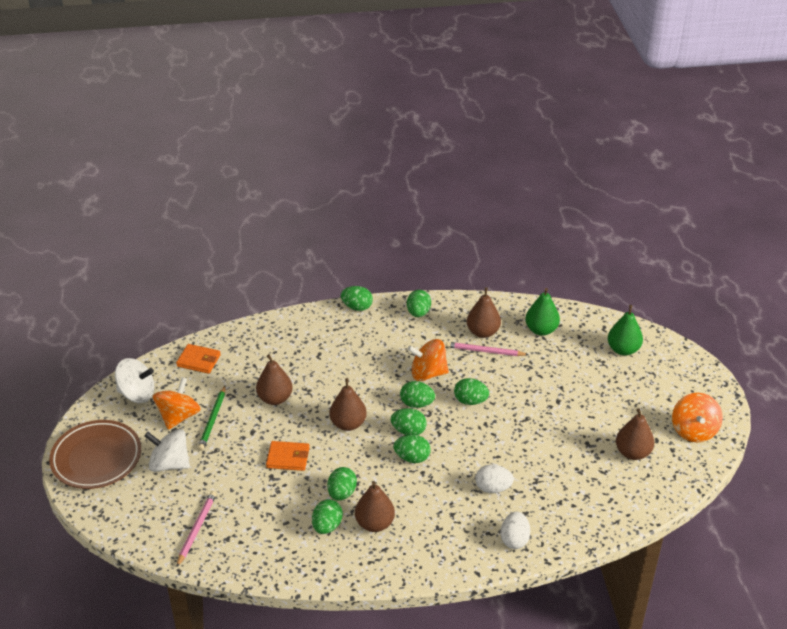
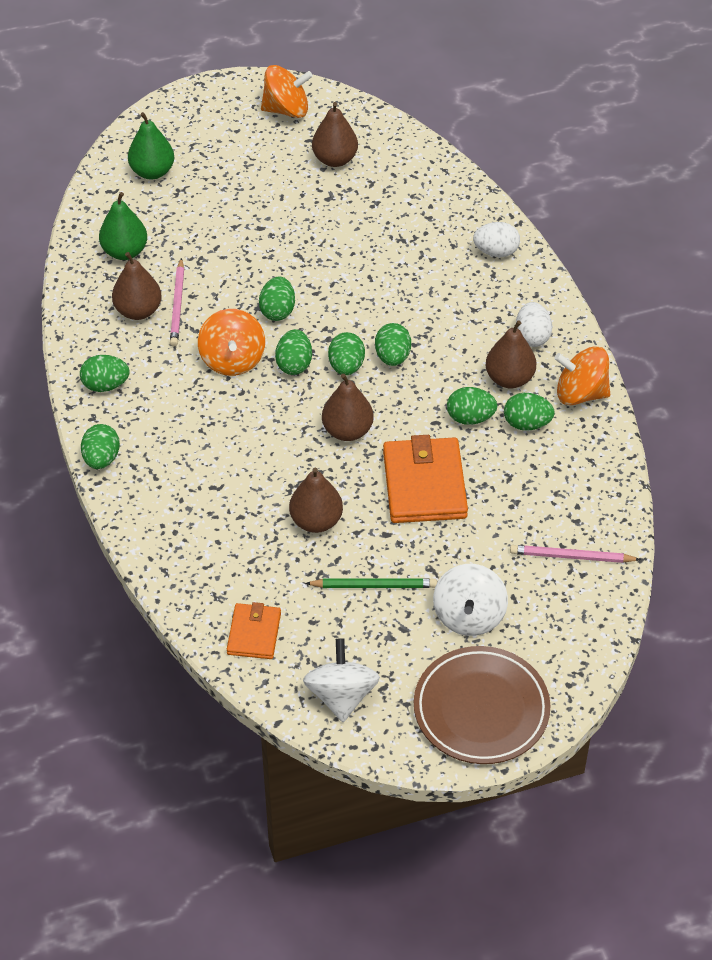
camera: 100 degrees left, 10 degrees up
(178, 416) = (376, 629): orange spinning top -> orange spinning top (580, 393)
(288, 458) = (424, 484): orange wallet -> orange wallet, size x1.73
(493, 488) = (423, 276): white egg -> white egg (532, 336)

